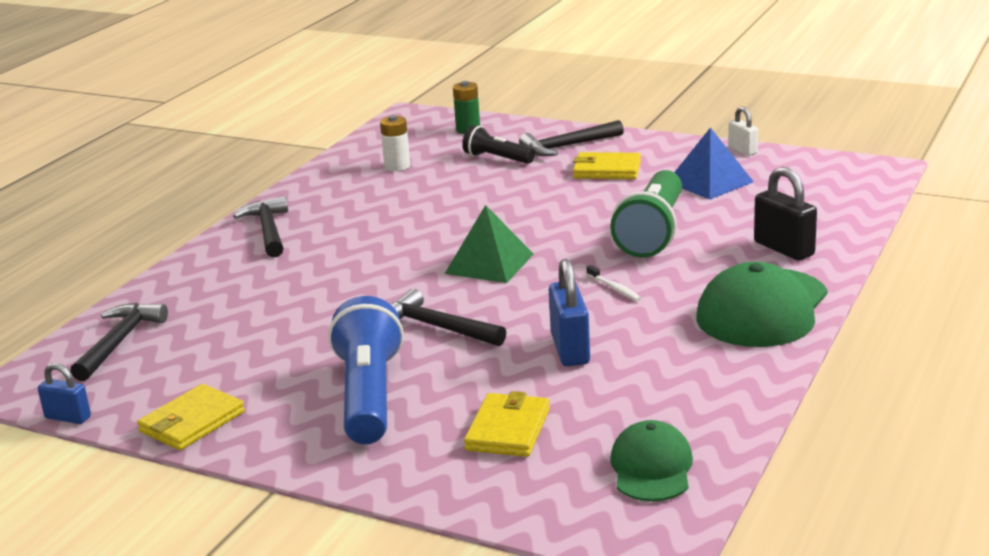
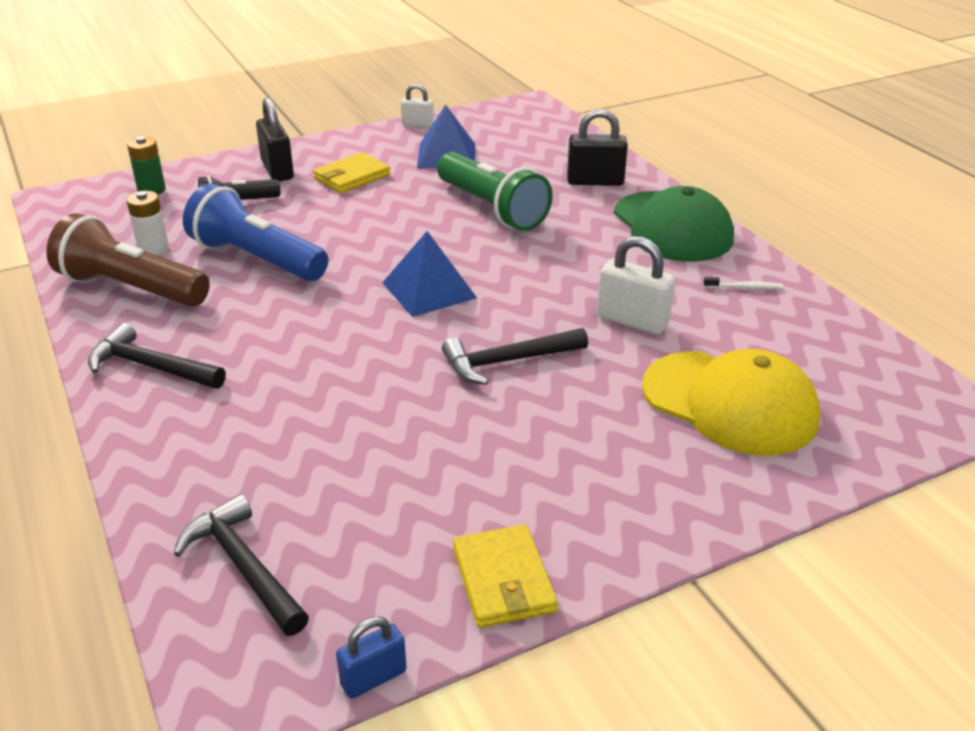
camera: 55 degrees left, 10 degrees up
(342, 184) = (130, 288): none -> brown flashlight
(369, 395) = (586, 447): blue flashlight -> blue flashlight (256, 259)
(489, 263) = (429, 290): green pyramid -> blue pyramid
(508, 429) = (730, 403): yellow wallet -> yellow cap
(568, 146) = (277, 170): black hammer -> black padlock
(570, 349) = (632, 321): blue padlock -> white padlock
(614, 288) = (558, 261): white toothbrush -> white toothbrush (744, 287)
(651, 468) = (854, 368): green cap -> none

